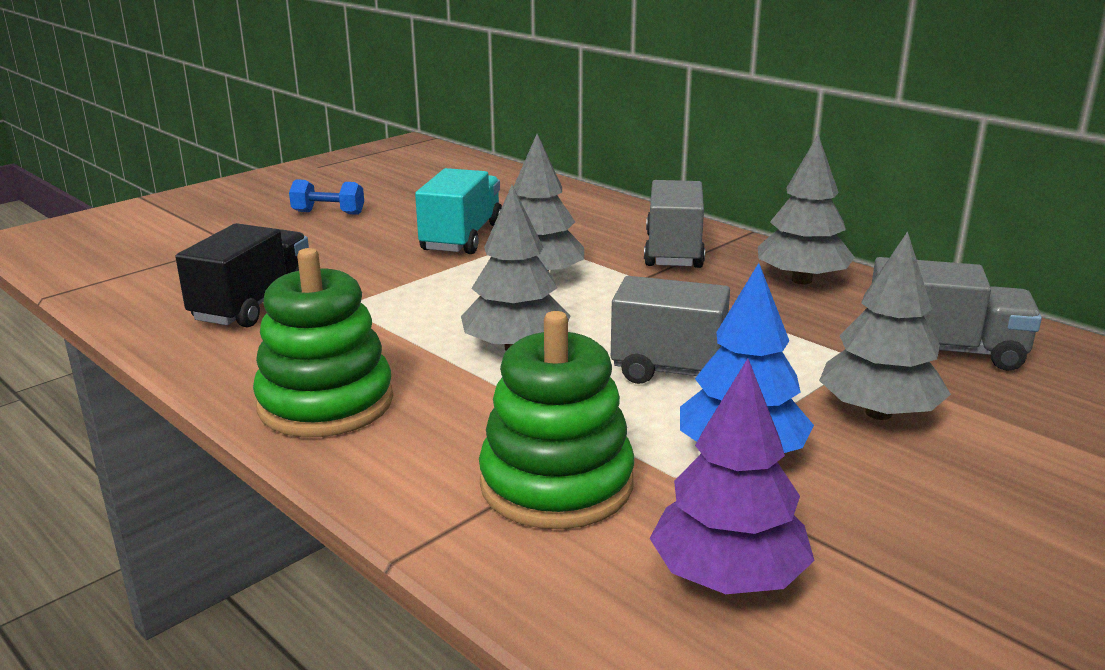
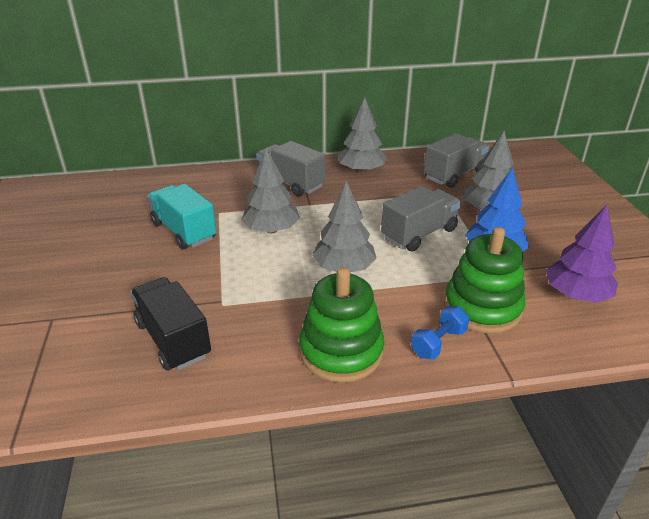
camera: 55 degrees left, 10 degrees up
(328, 213) = (64, 262): blue dumbbell -> blue dumbbell (438, 343)

